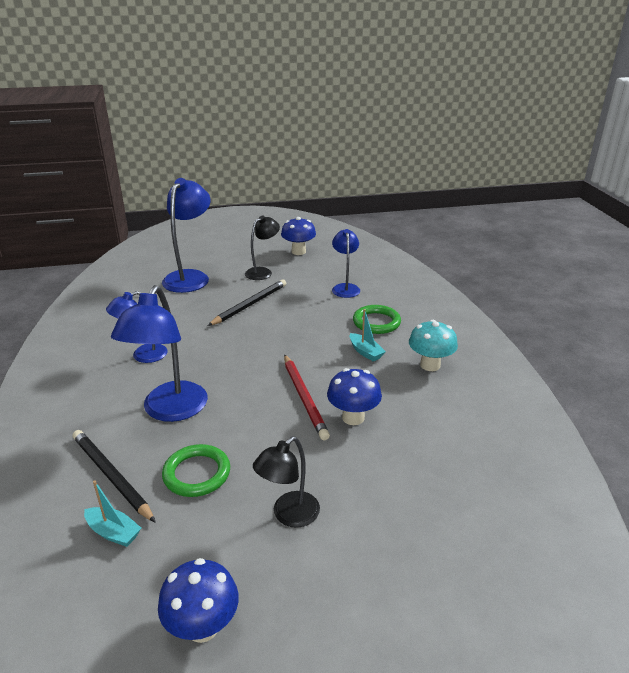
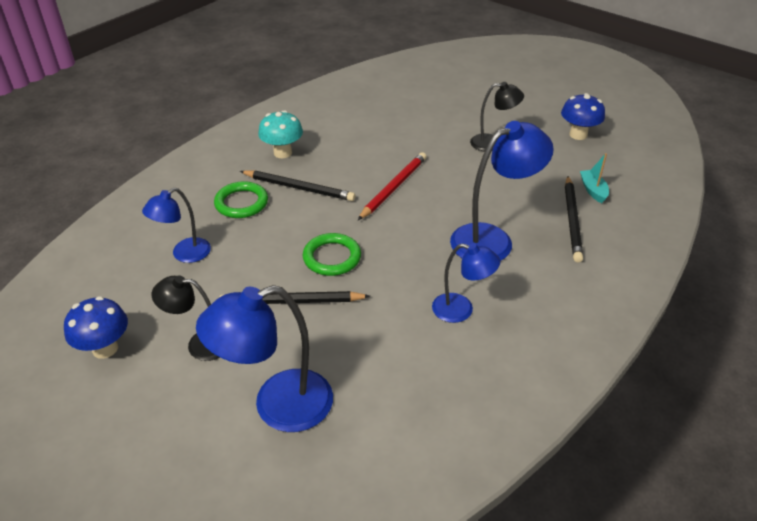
camera: 130 degrees left, 10 degrees up
(197, 473) = (518, 189): green ring -> green ring (332, 257)
(353, 417) = (386, 159): blue mushroom -> none
(365, 352) = (299, 188): turquoise boat -> black pencil

